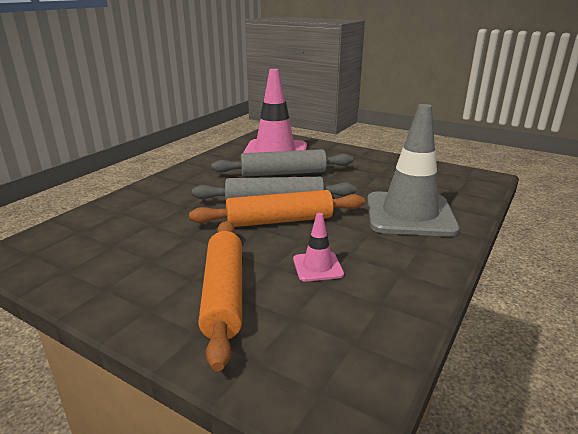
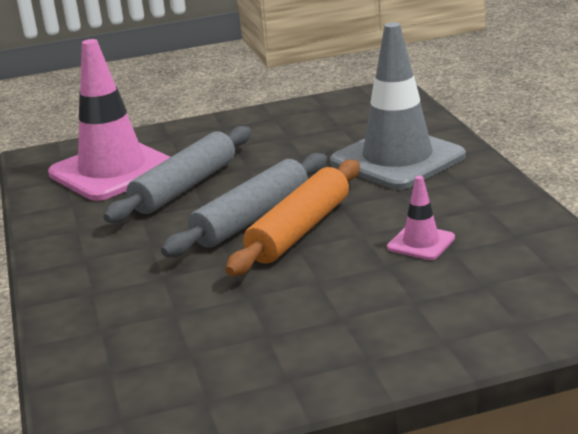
camera: 45 degrees left, 0 degrees up
(224, 294) = (400, 308): orange rolling pin -> none

